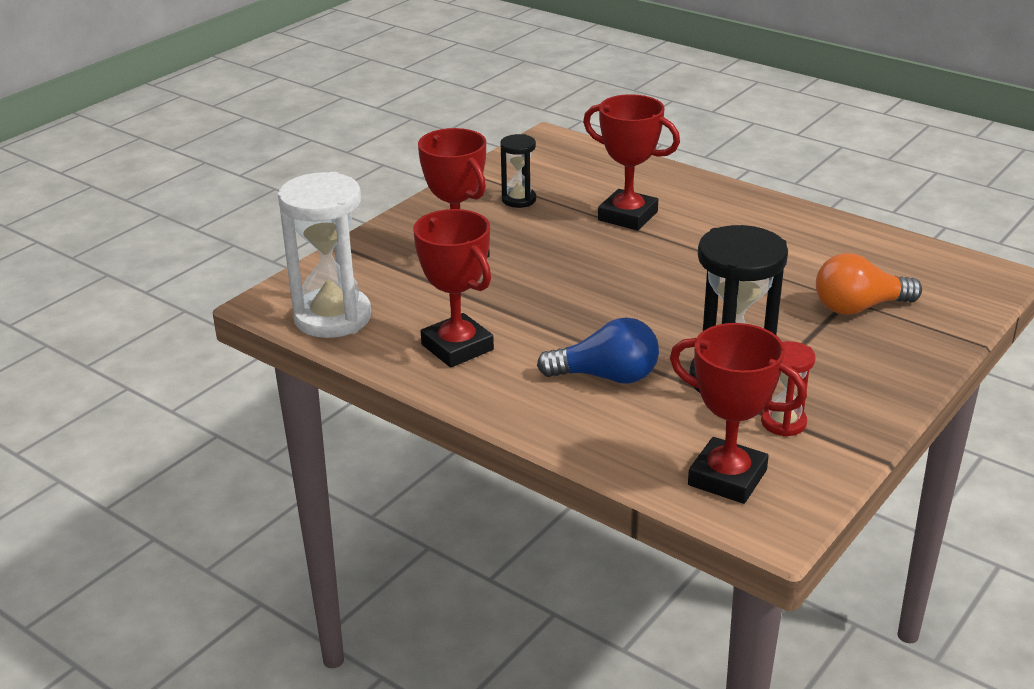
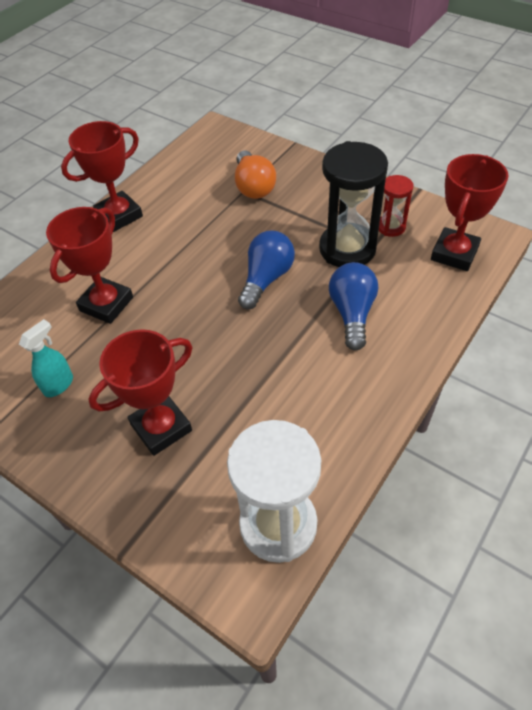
camera: 90 degrees left, 20 degrees up
(457, 347) = (321, 412): red trophy -> red trophy (119, 215)
(519, 200) = (59, 385): black hourglass -> turquoise spray bottle
(669, 315) = (266, 279): none -> blue light bulb

